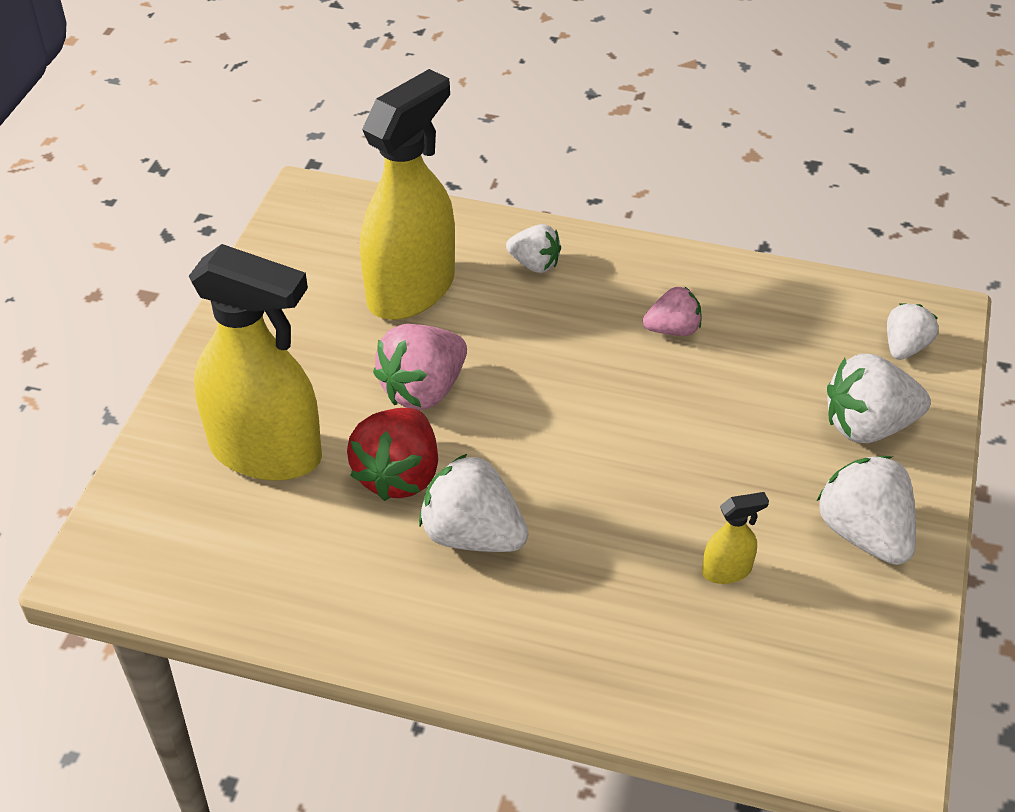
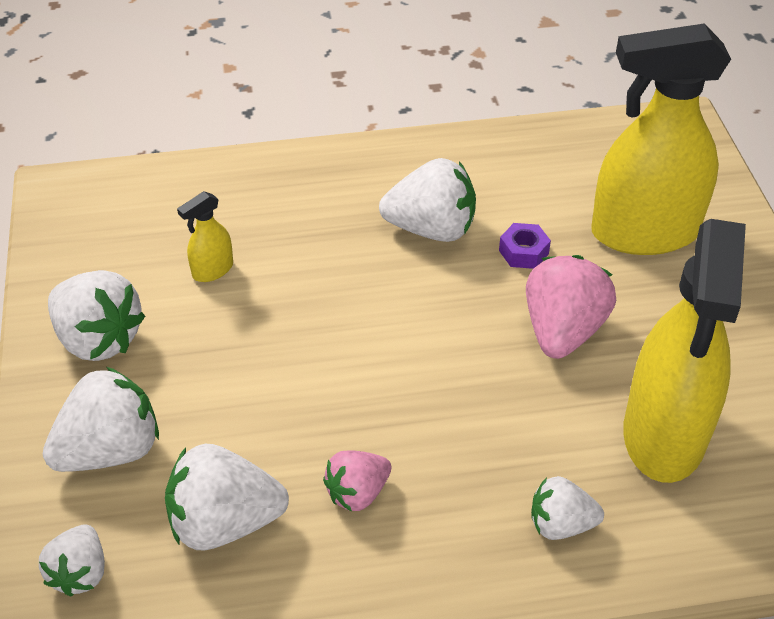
camera: 155 degrees right, 0 degrees up
(399, 475) = (523, 252): red strawberry -> purple nut
(784, 343) = (225, 523): none -> white strawberry

